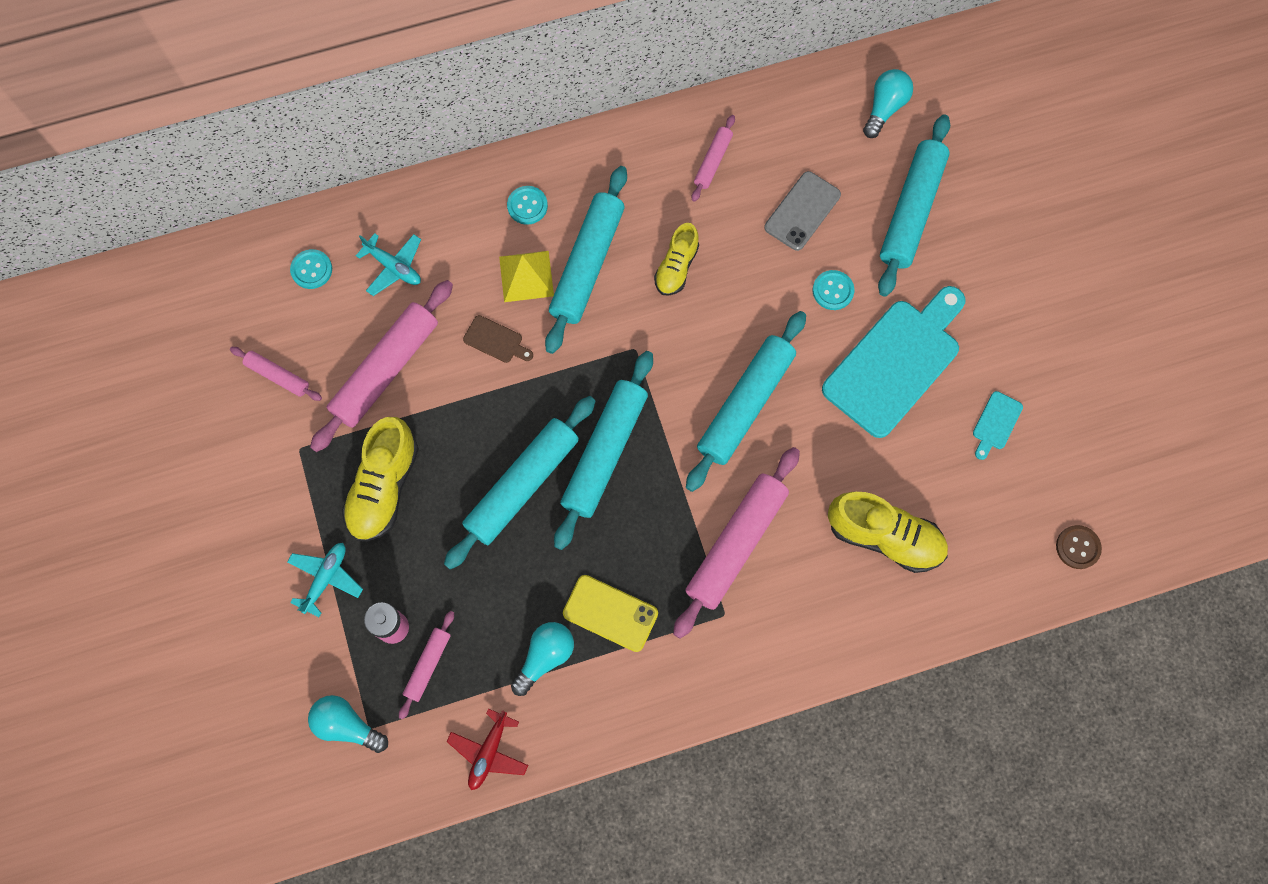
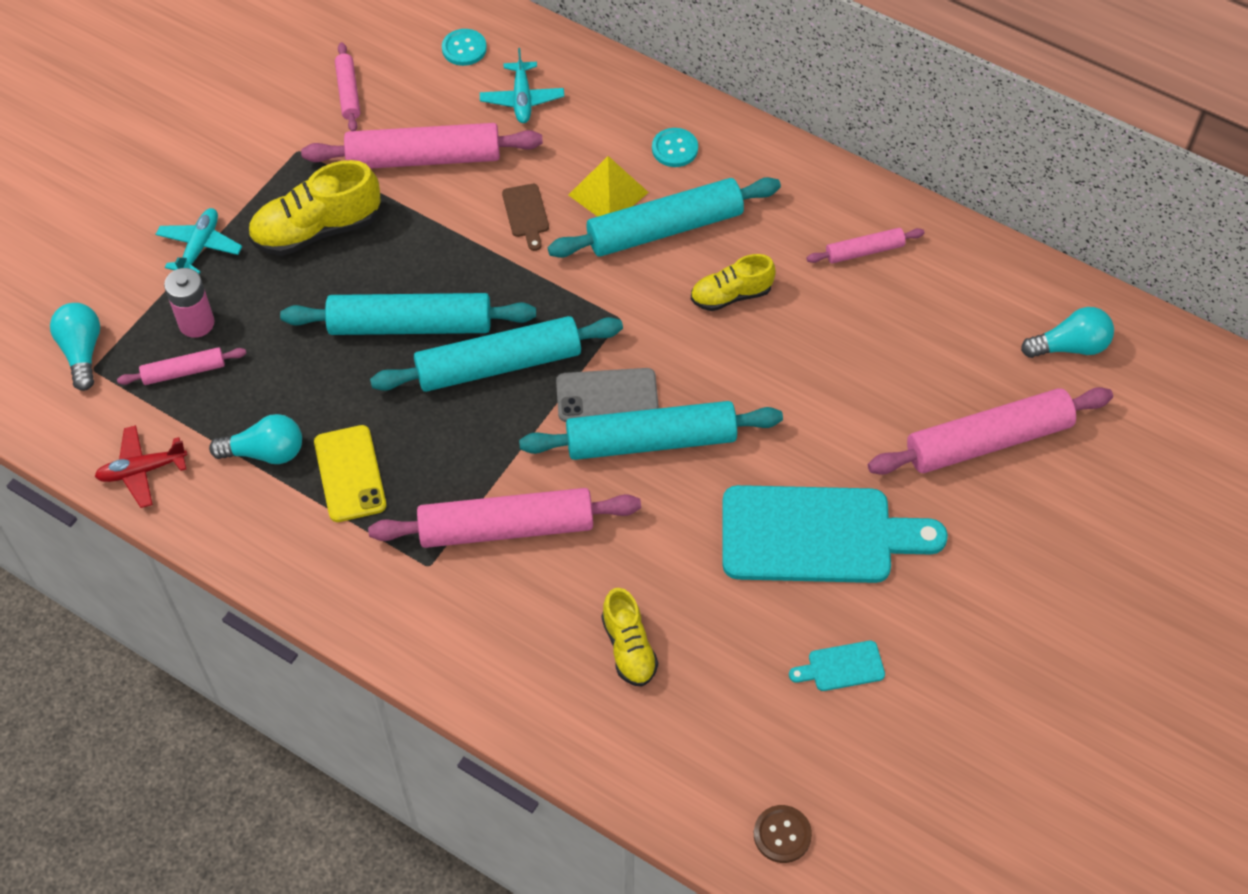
camera: 50 degrees right, 15 degrees down
(326, 578) = (200, 247): turquoise plane -> turquoise plane turned 60 degrees counterclockwise
(802, 211) = (891, 353): grey phone -> grey phone (607, 396)
(833, 291) = (836, 433): turquoise button -> none
(884, 537) = (629, 648): yellow shoe -> yellow shoe, size x0.62
(911, 211) = (987, 441): turquoise rolling pin -> pink rolling pin

